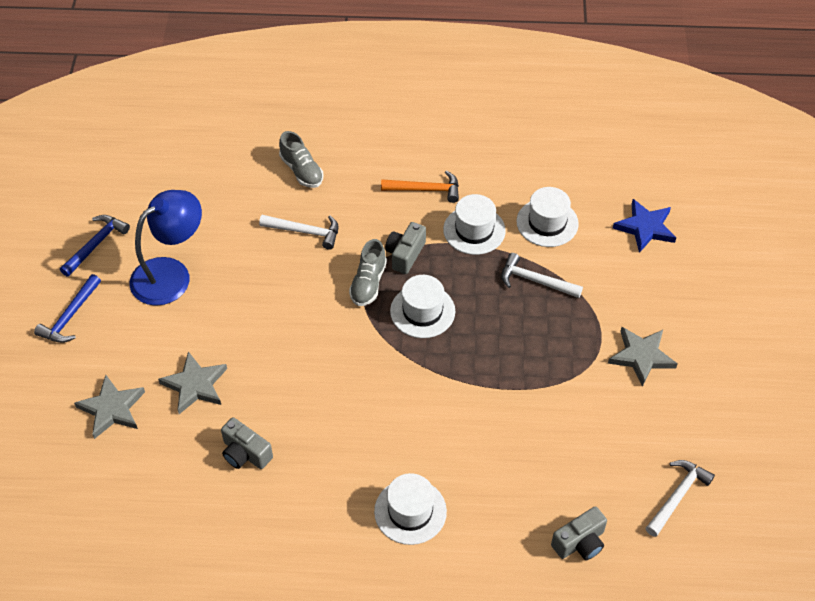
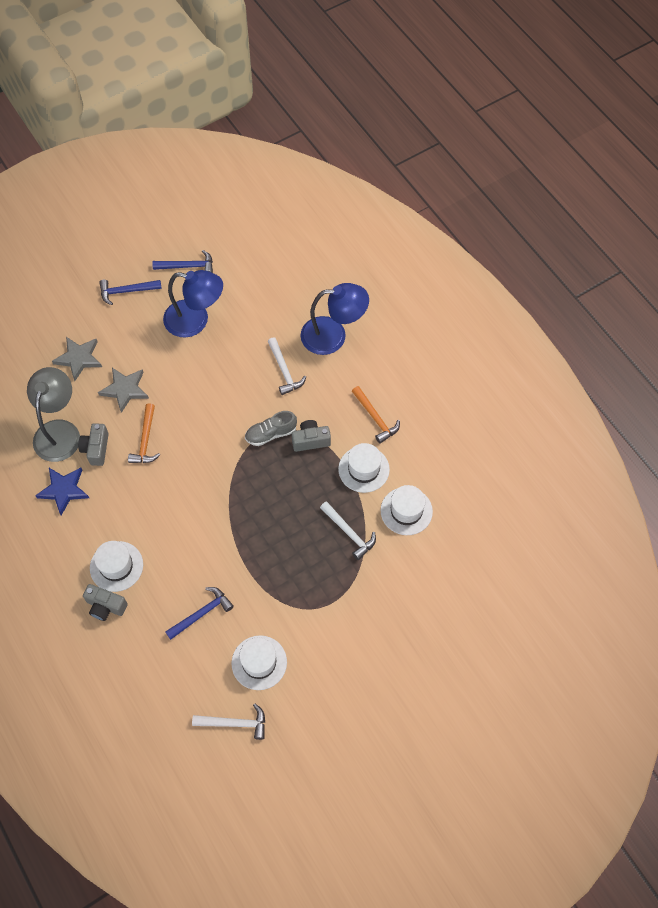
camera: 55 degrees right, 10 degrees up
(189, 479) = (59, 431): none -> grey lamp
(277, 399) = (145, 440): none -> orange hammer
(301, 170) = (333, 335): grey shoe -> blue lamp
(422, 311) = (272, 479): white hat -> white hat (259, 662)
(529, 458) = (202, 613): none -> blue hammer
(535, 280) = (349, 533): white hammer -> white hammer turned 150 degrees clockwise
(580, 542) = (159, 680): grey camera -> grey camera (105, 606)
(641, 356) = (334, 638): grey star -> none
(645, 227) = (452, 578): blue star -> blue star (64, 490)

